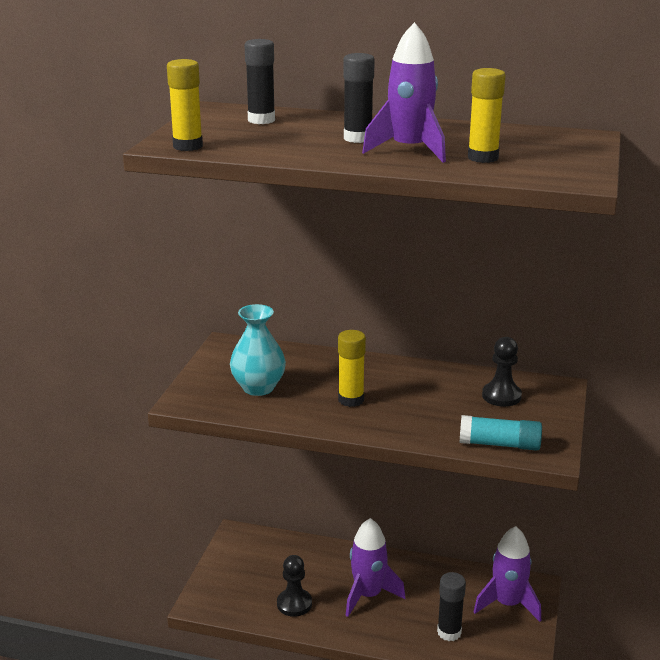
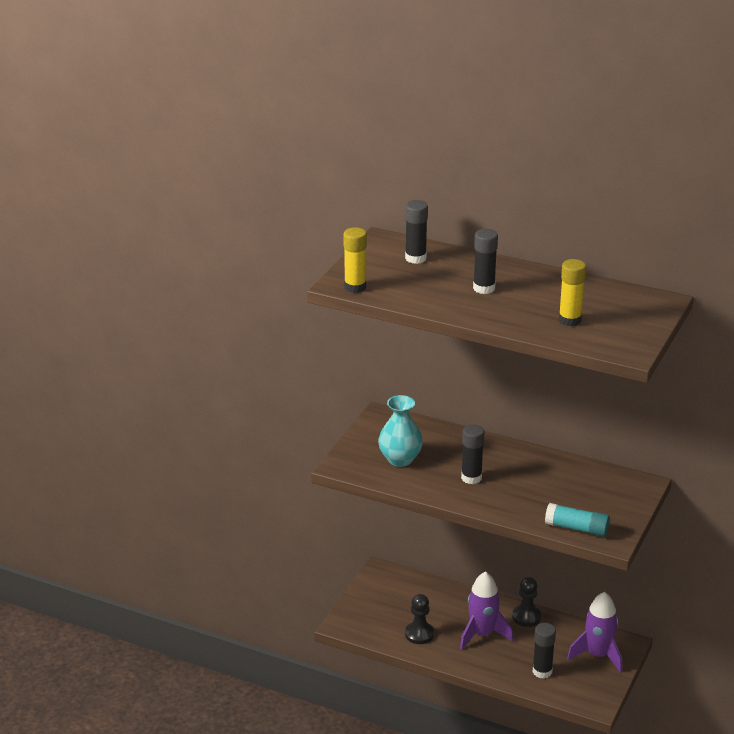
camera: 10 degrees right, 5 degrees up
(351, 400) = (471, 478): yellow glue stick -> black glue stick
(409, 150) = (518, 306): purple rocket -> none
(501, 396) = (593, 487): black pawn -> black pawn (526, 617)

